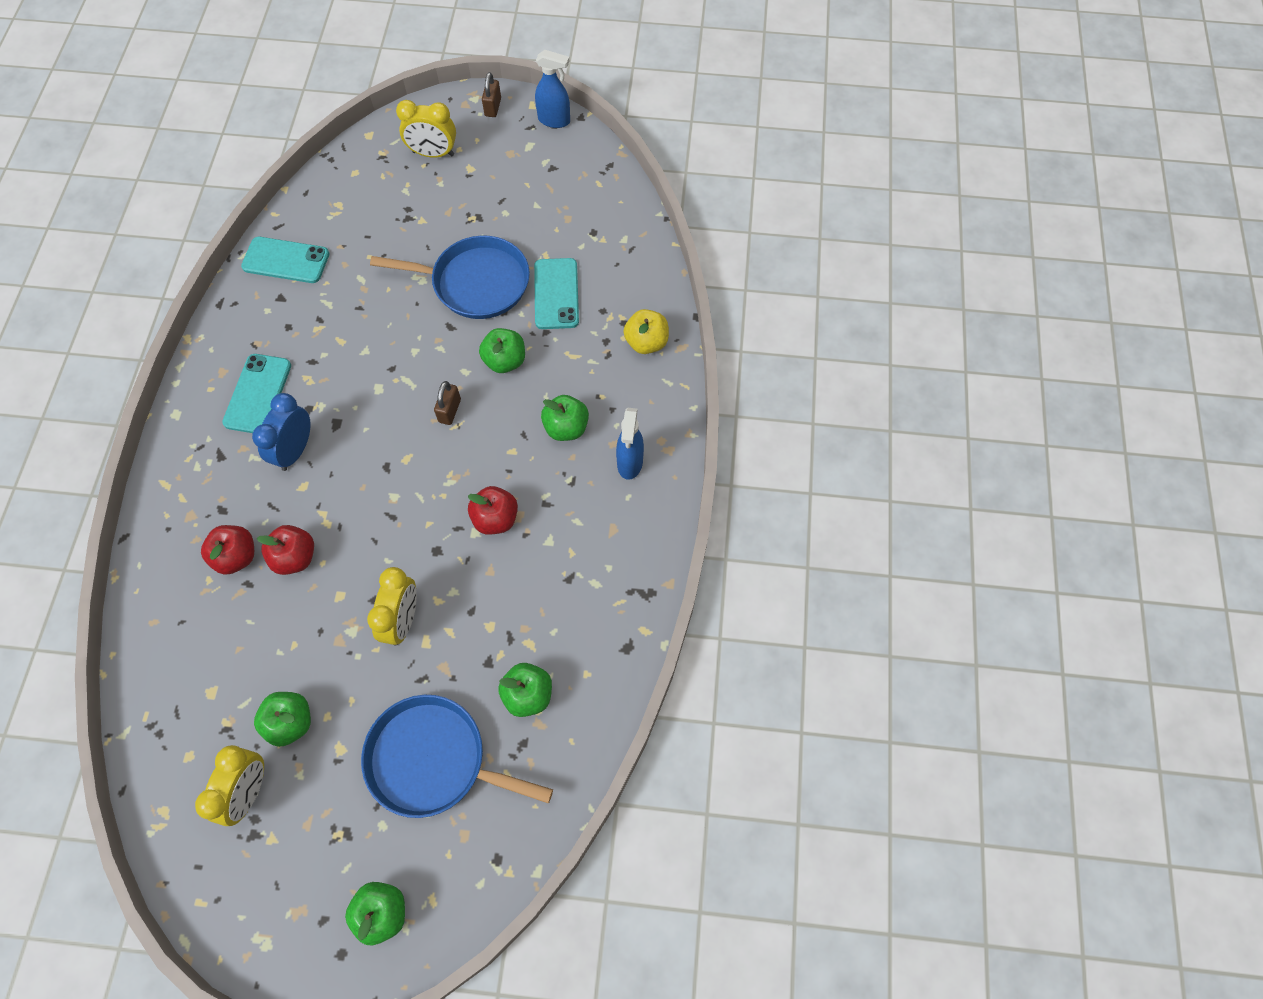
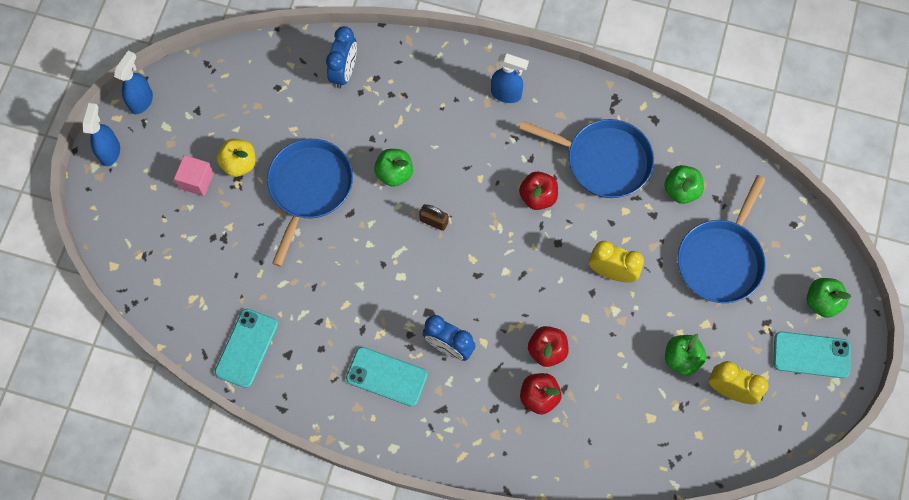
camera: 80 degrees left, 5 degrees up
(433, 154) = (153, 209): yellow clock -> none
(470, 183) = (196, 180): none -> pink cube
(493, 107) = (110, 152): brown padlock -> blue spray bottle
(556, 294) = (335, 125): turquoise phone -> turquoise phone (811, 355)
(556, 591) = (604, 161): none -> blue pan
(566, 428) = (466, 135): green apple -> none
(625, 290) = (344, 72): none -> blue clock
(646, 342) = (399, 64): yellow apple -> yellow apple (239, 164)

